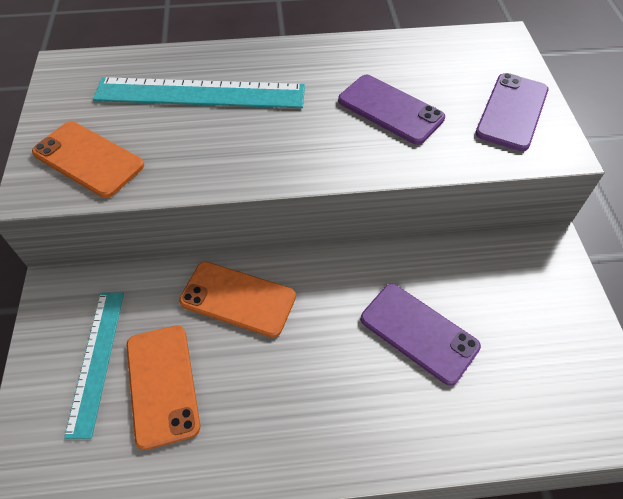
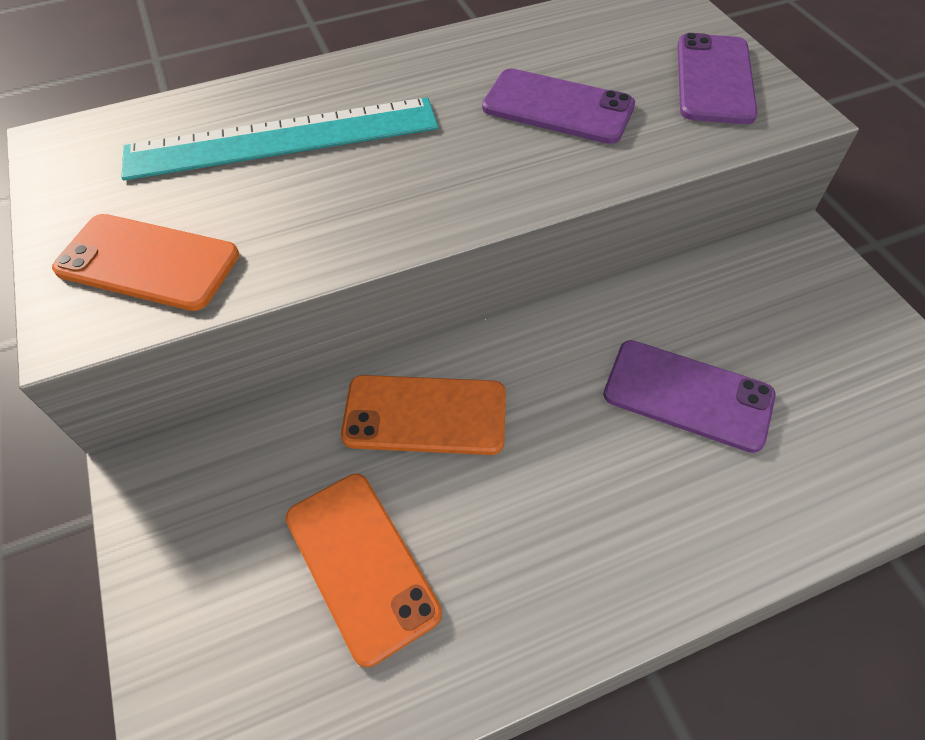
camera: 15 degrees left, 0 degrees up
(96, 360) = (246, 558): turquoise ruler -> none

